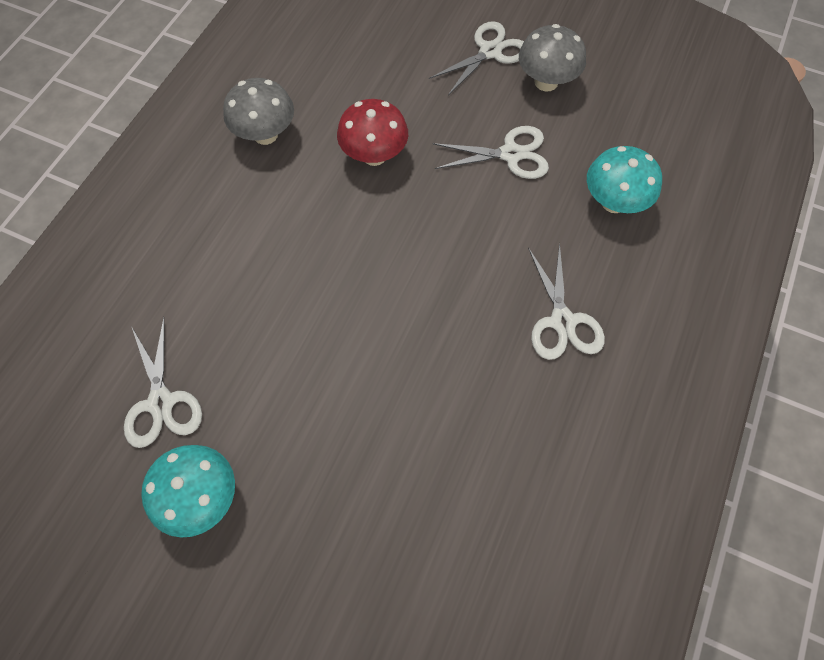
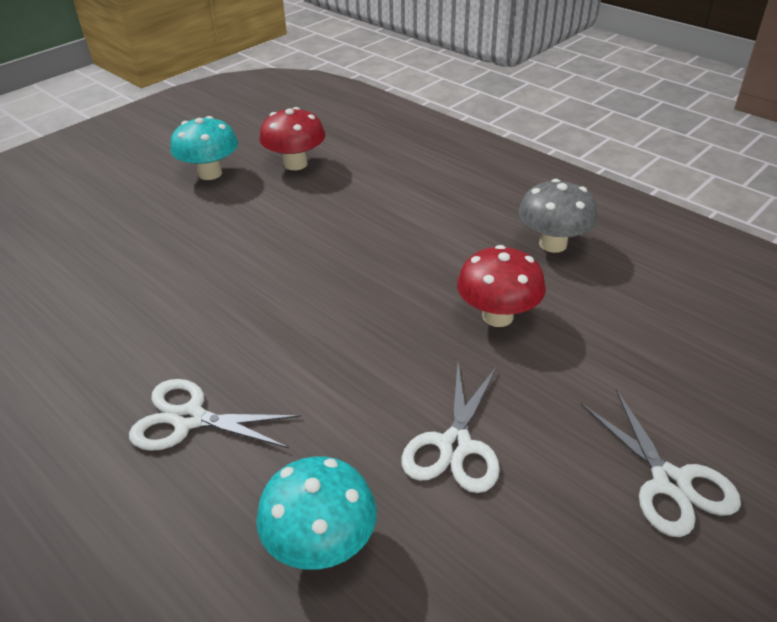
camera: 110 degrees right, 25 degrees down
(161, 402) = (295, 164): white scissors -> red mushroom
(546, 82) = (590, 540): grey mushroom -> none

